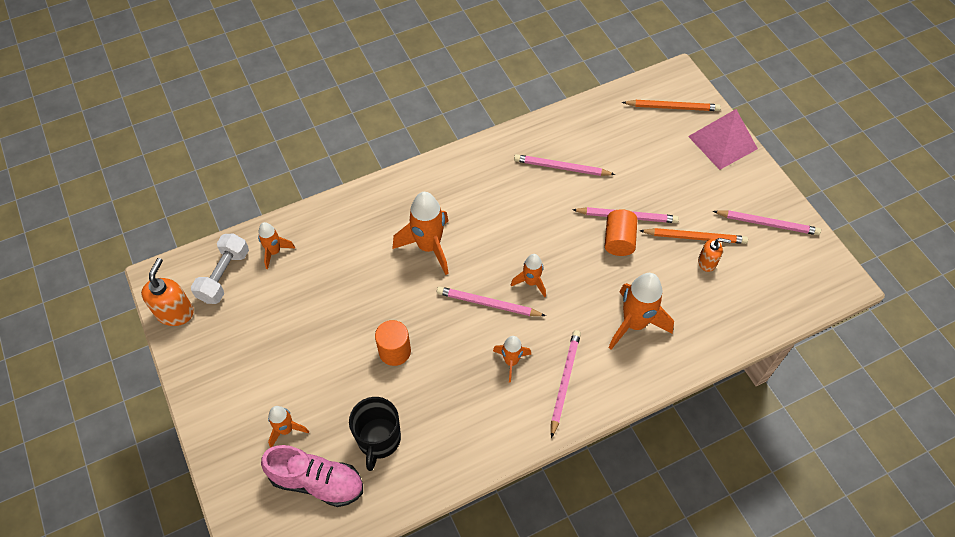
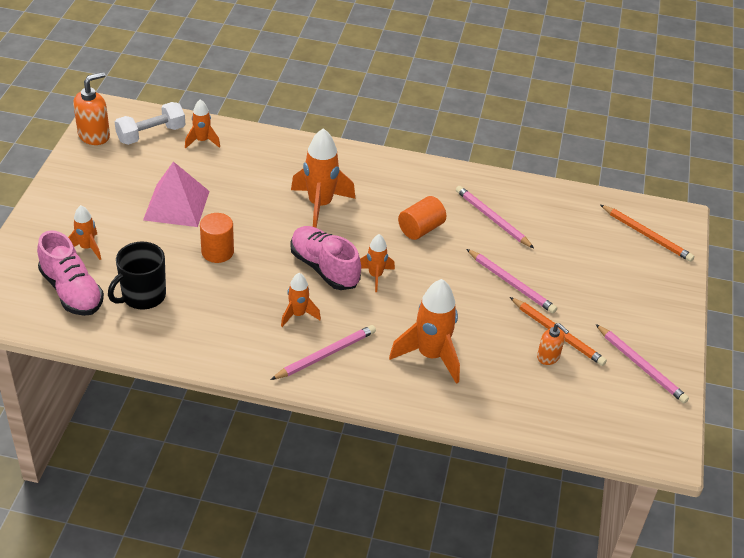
camera: 35 degrees right, 15 degrees down
(488, 304) = (324, 268): pink pencil -> pink shoe
(618, 240) = (484, 294): orange cylinder -> orange cylinder (420, 229)
(722, 142) = (667, 285): pink pyramid -> pink pyramid (176, 205)

